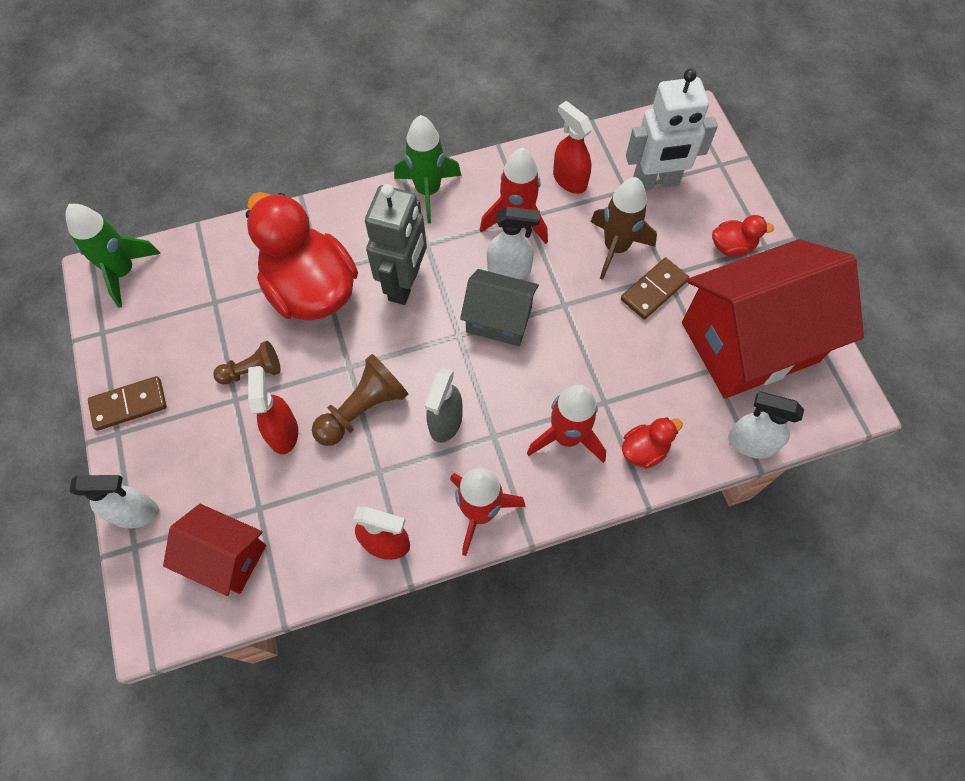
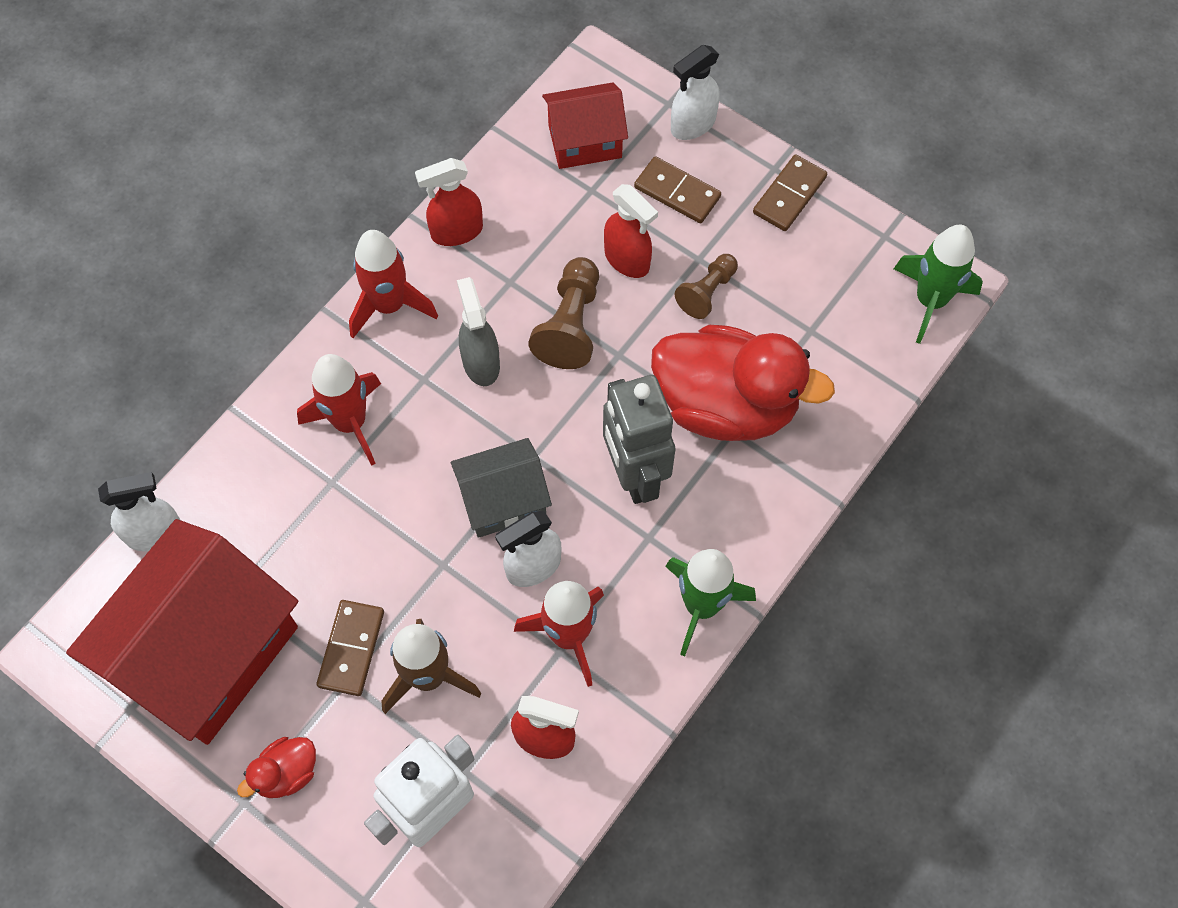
camera: 145 degrees right, 0 degrees up
(201, 462) = (677, 192): none -> brown domino
(644, 450) = (263, 458): red duck -> none

